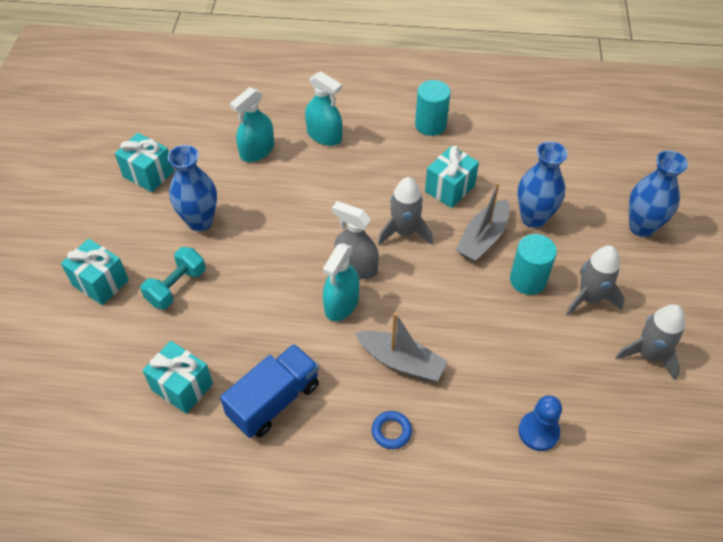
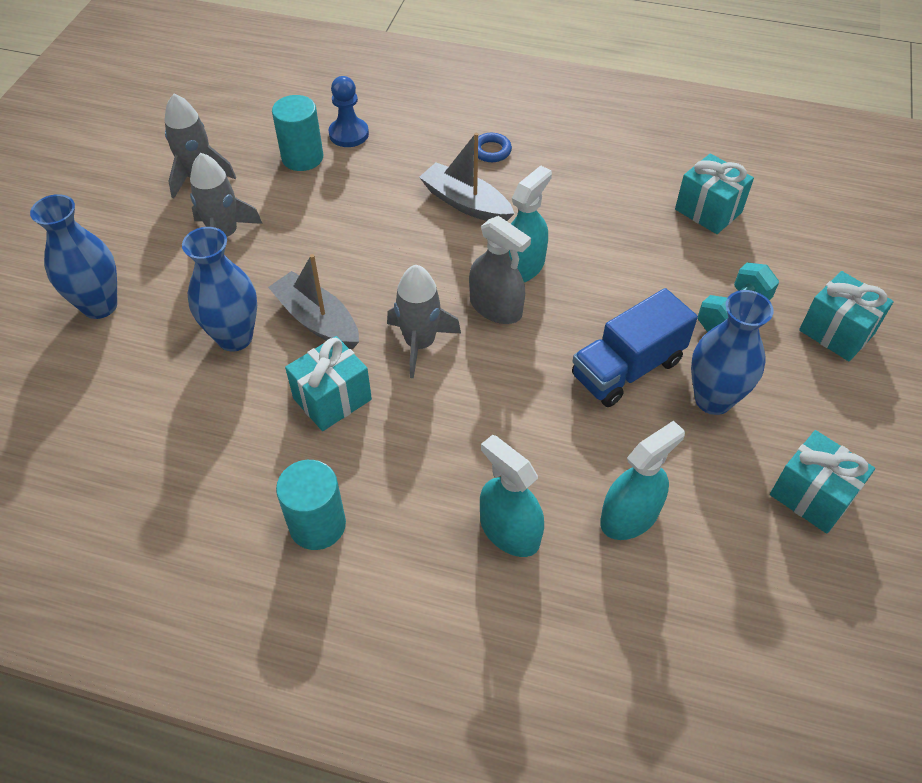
camera: 170 degrees left, 0 degrees up
(274, 401) = (607, 187): blue truck -> blue truck (627, 368)
(483, 238) = (317, 320): grey boat -> grey boat turned 90 degrees counterclockwise
(528, 280) = (286, 263): turquoise cylinder -> turquoise cylinder (302, 157)

